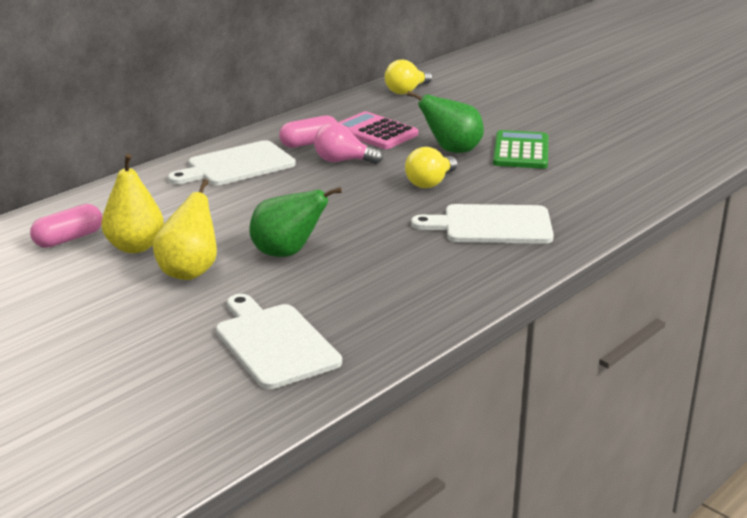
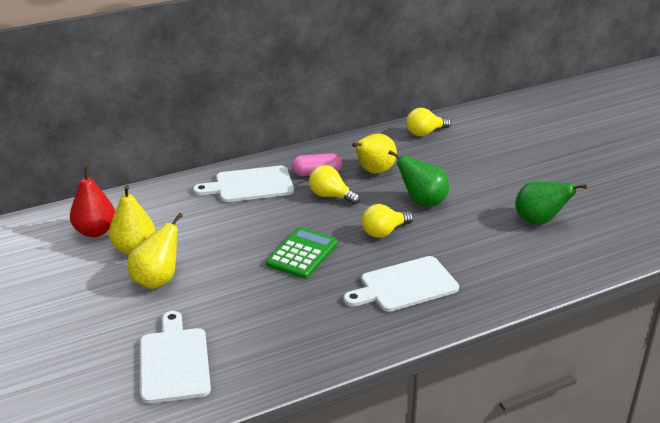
camera: 20 degrees right, 5 degrees up
(68, 239) = (95, 231): pink capsule -> red pear
(287, 253) = (235, 278): green pear -> green pear (539, 221)
(343, 161) = (331, 196): pink light bulb -> yellow light bulb
(375, 132) = (374, 171): pink calculator -> yellow pear
(491, 225) = (405, 285): white cutting board -> white cutting board turned 45 degrees counterclockwise
(521, 151) = (478, 213): green calculator -> green calculator (302, 253)

